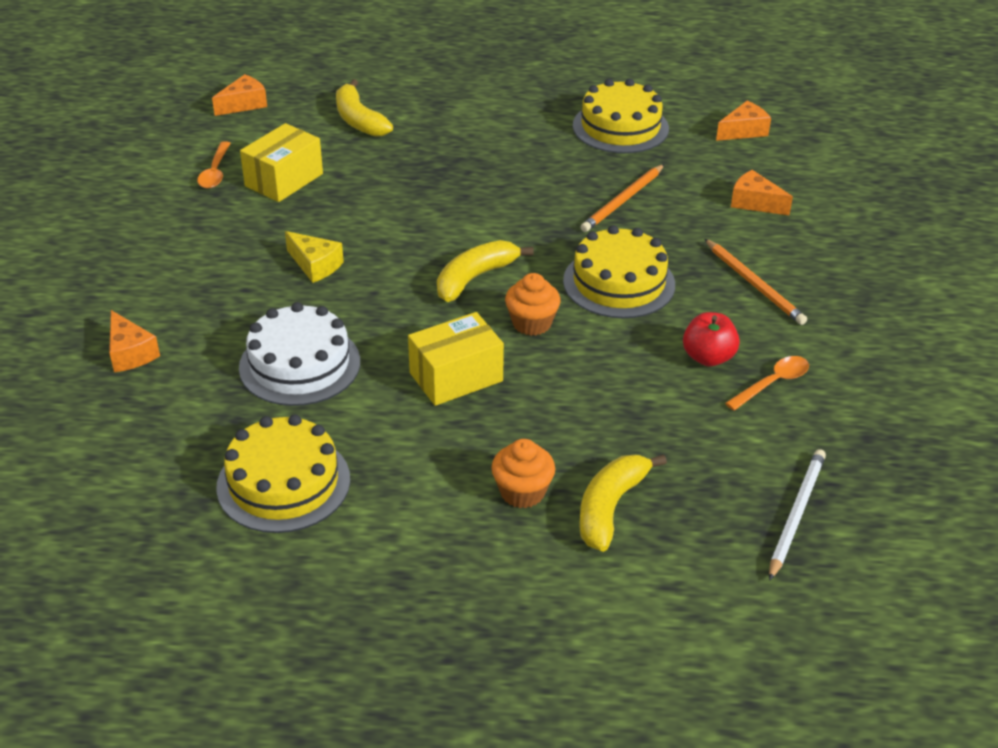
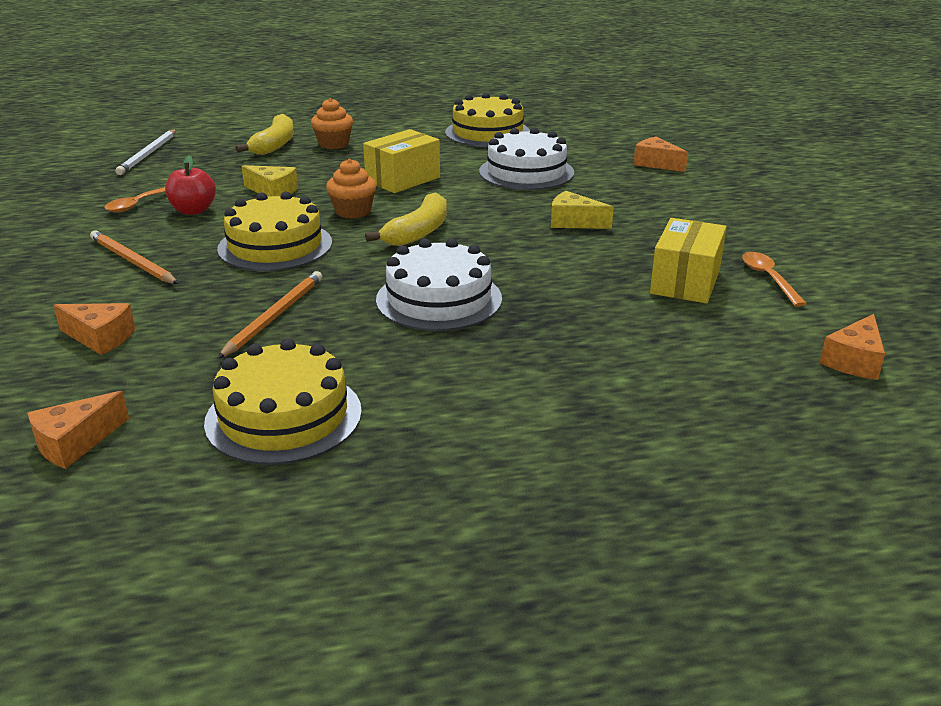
camera: 165 degrees right, 10 degrees down
(359, 120) = (675, 364): yellow banana -> none
(490, 196) = (439, 299): none -> white cake
(617, 379) = (273, 192): none -> yellow cheese

